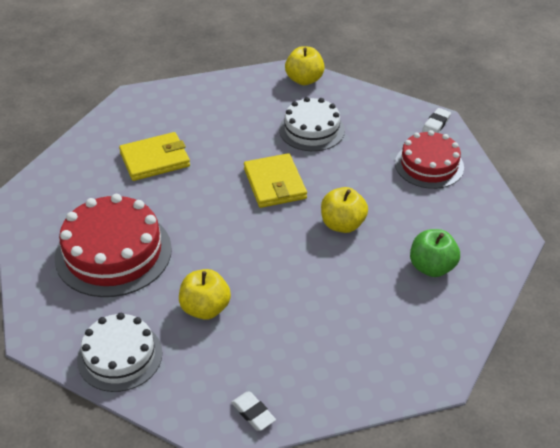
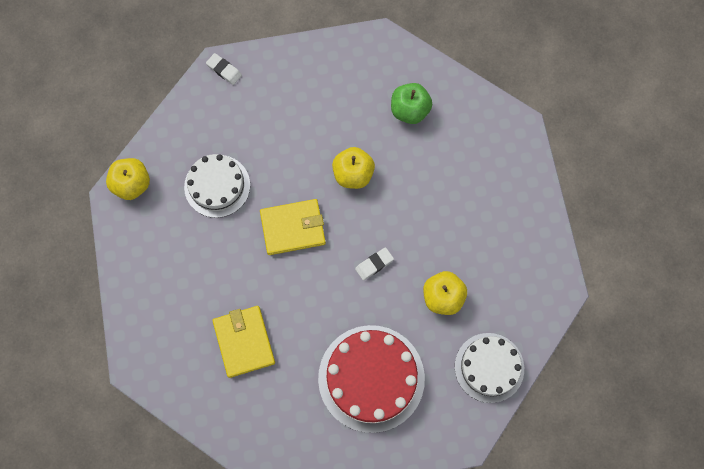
camera: 85 degrees left, 30 degrees up
(253, 413) = (547, 264): white eraser -> white eraser (374, 264)
(429, 165) = (282, 88): red cake -> none

